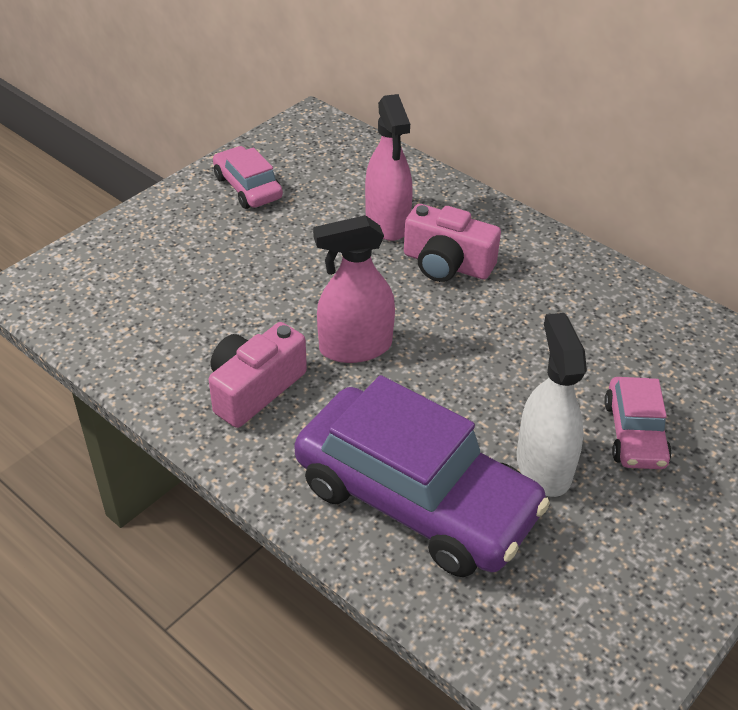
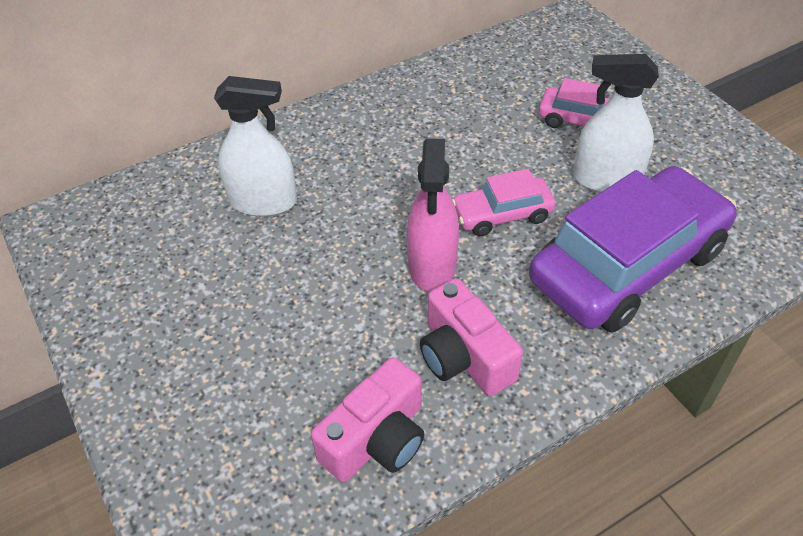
camera: 70 degrees left, 5 degrees up
(247, 187) = (137, 305): pink car -> pink car (502, 214)
(387, 222) = (263, 202): pink spray bottle -> white spray bottle
(447, 264) = (345, 175): pink camera -> pink camera (377, 439)

